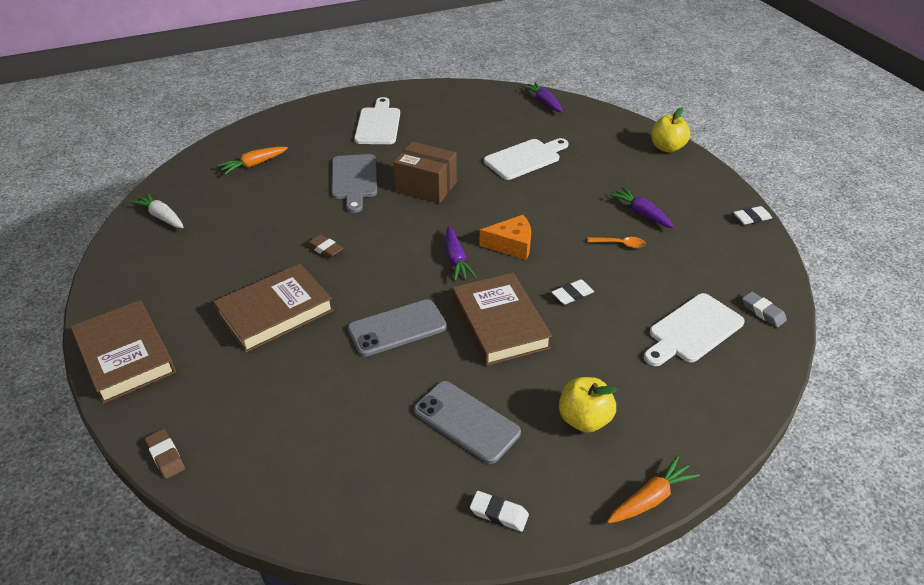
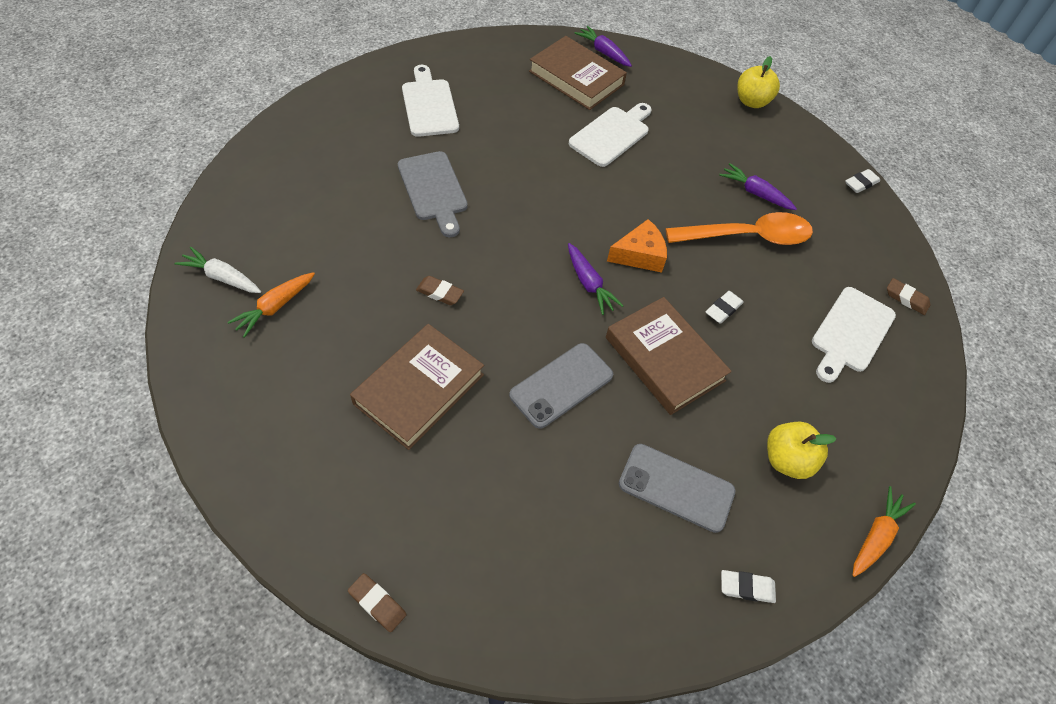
camera: 20 degrees left, 15 degrees up
(125, 355) = (269, 482): brown book -> brown book (576, 78)
(254, 164) = (304, 183): orange carrot -> orange carrot (275, 307)
(426, 187) = (519, 189): brown box -> none
(620, 244) = (747, 236): orange spoon -> orange spoon, size x2.39
(763, 312) = (906, 299): grey eraser -> brown eraser

